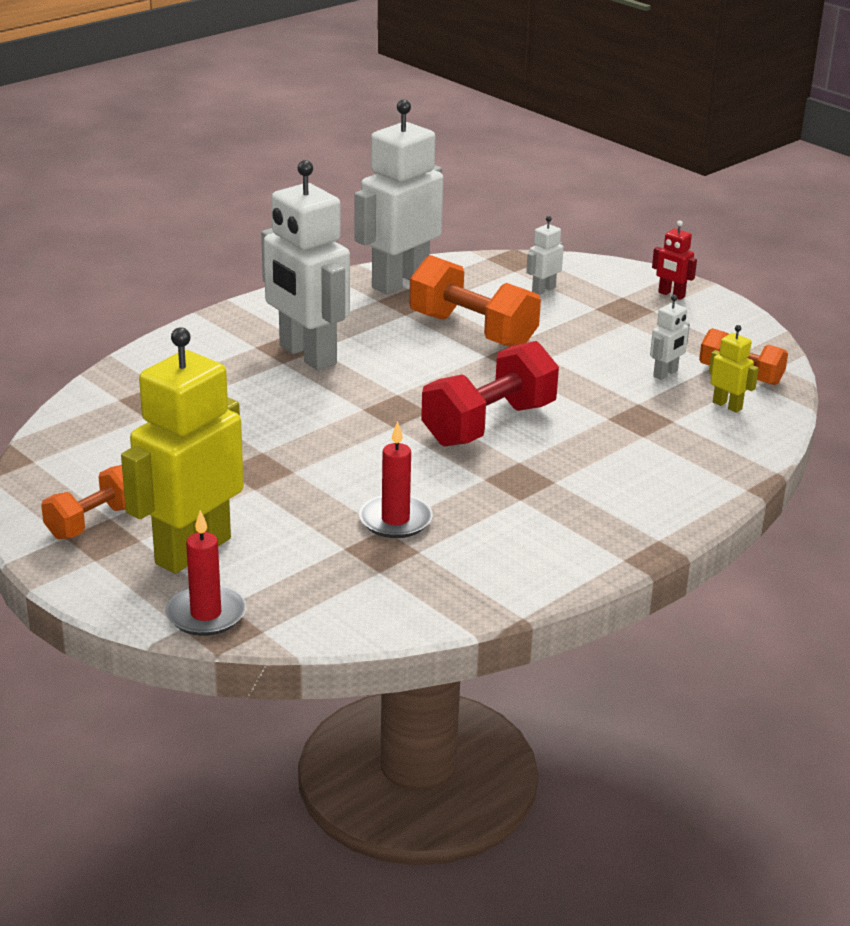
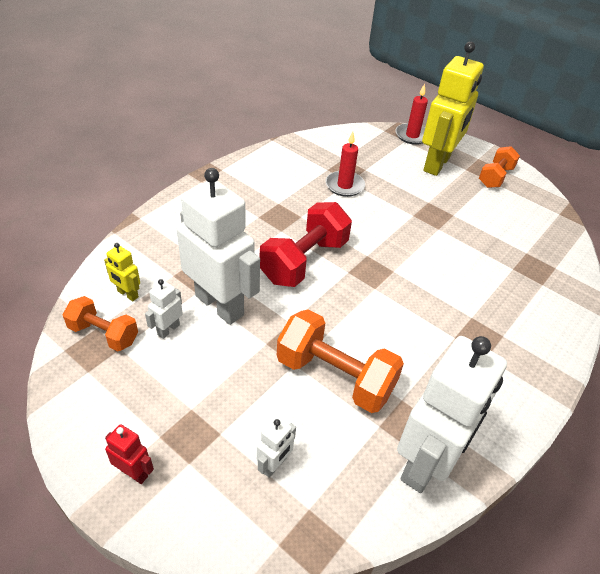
camera: 170 degrees right, 15 degrees up
(307, 355) = (458, 327): white robot -> white robot (220, 305)

